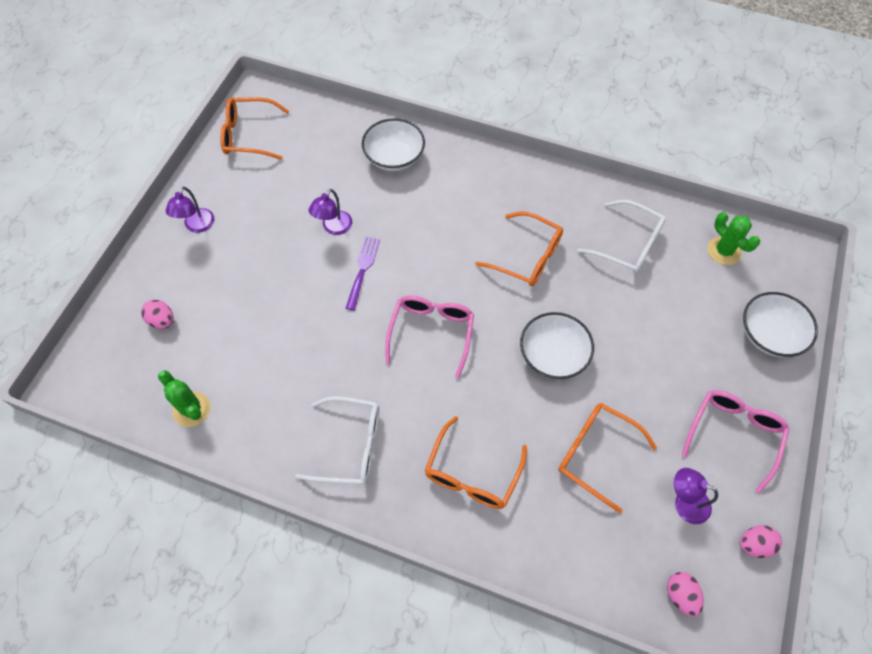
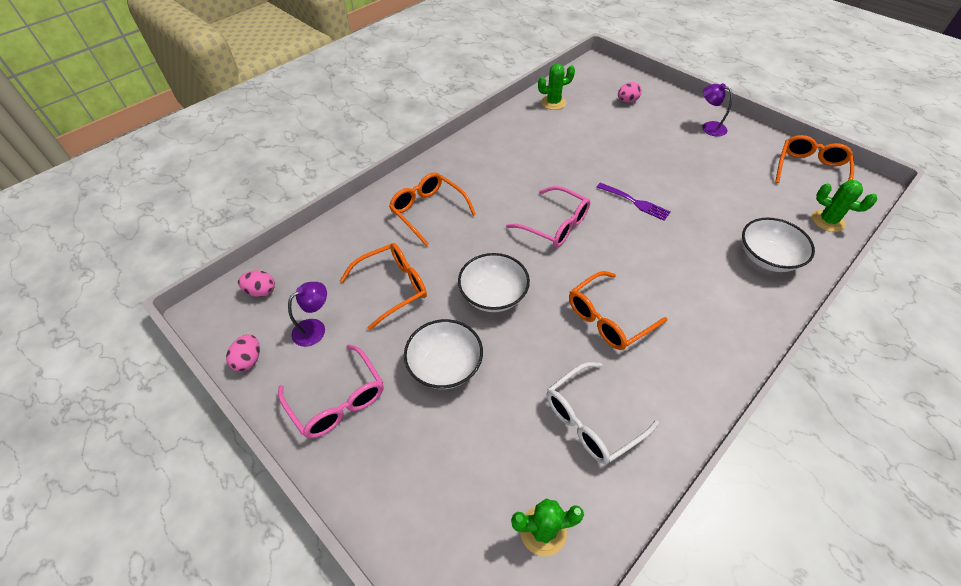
camera: 115 degrees right, 10 degrees down
(323, 120) = (828, 221): none -> green cactus
(333, 228) = (686, 196): purple lamp -> none
(350, 446) = (487, 160): white glasses -> none
(769, 335) = (410, 509): white bowl -> white bowl (445, 366)

